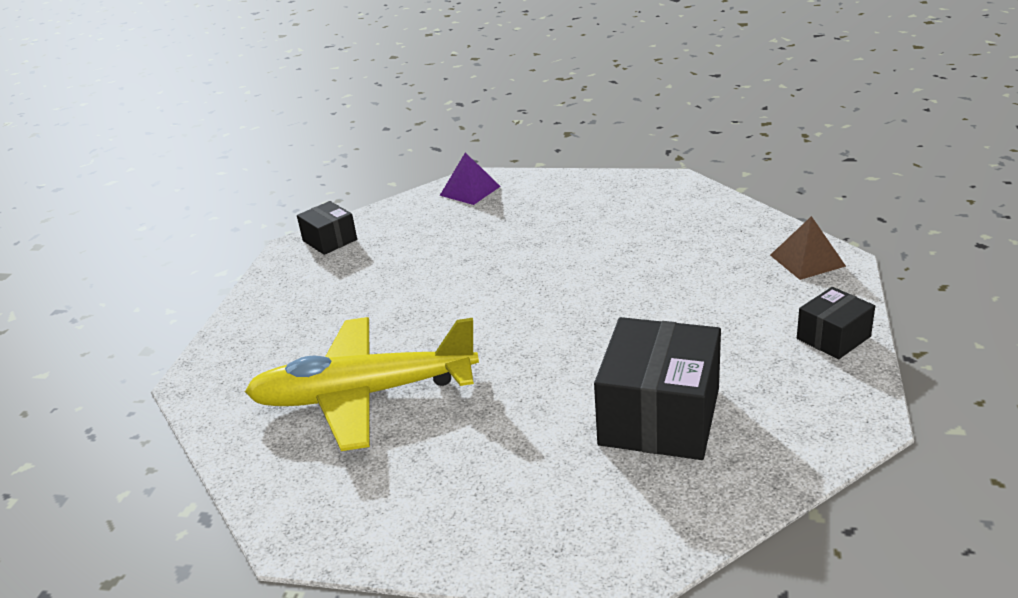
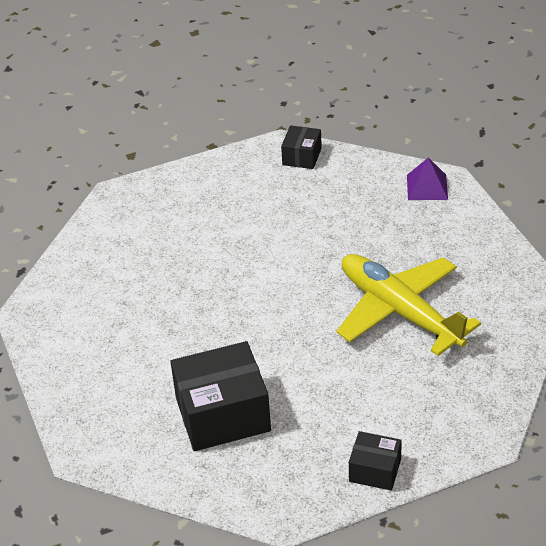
camera: 55 degrees right, 10 degrees up
(365, 395) = (153, 272): yellow plane -> yellow plane (400, 312)
(807, 260) = (474, 420): brown pyramid -> none

